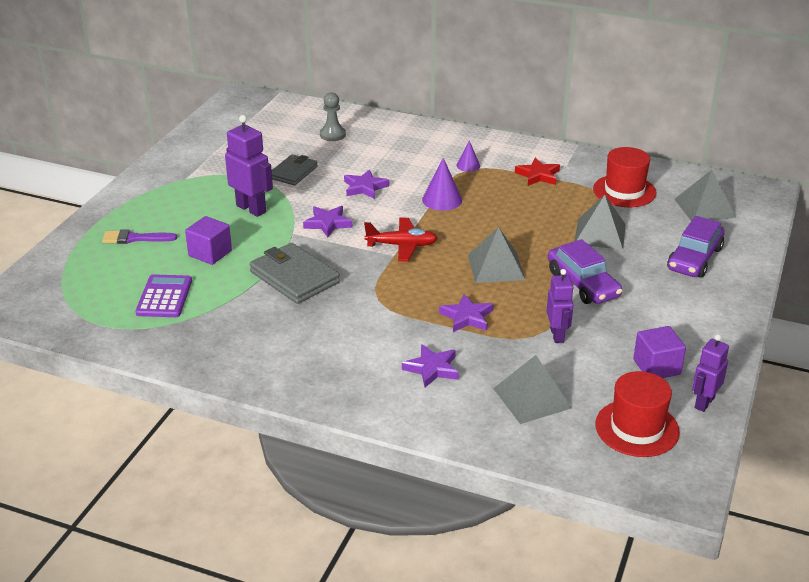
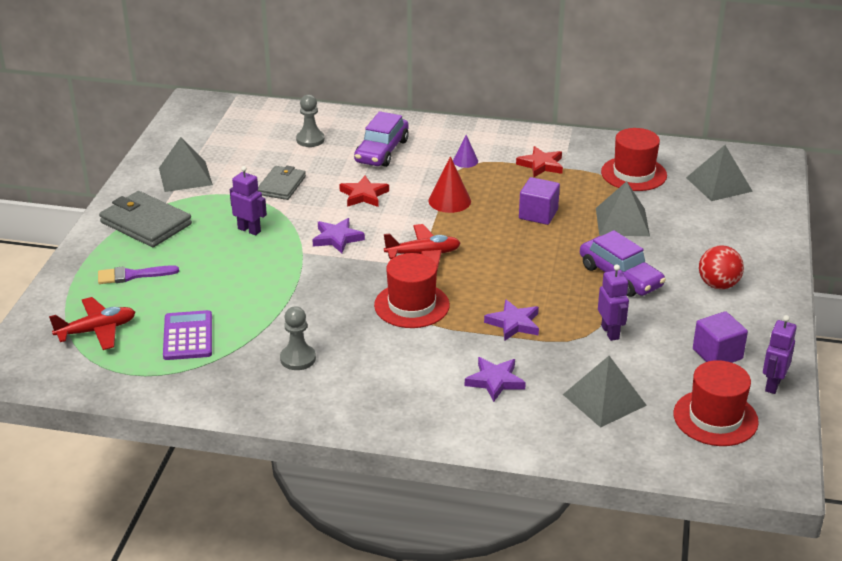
camera: 10 degrees left, 0 degrees up
(86, 283) = (97, 331): none -> red plane
(210, 253) = (221, 283): purple cube -> purple cube (538, 214)
(251, 208) = (249, 230): purple robot -> purple robot, size x0.66
(256, 328) = (298, 359): none -> grey pawn
(294, 277) = (320, 300): grey wallet -> grey wallet (146, 223)
(365, 187) = (364, 195): purple star -> red star
(376, 290) = (411, 305): none -> red hat
(442, 200) = (449, 201): purple cone -> red cone
(496, 267) = (527, 267): grey pyramid -> grey pyramid (185, 176)
(676, 302) = (718, 285): none -> red ball
(694, 259) = (723, 239): purple car -> purple car (382, 151)

